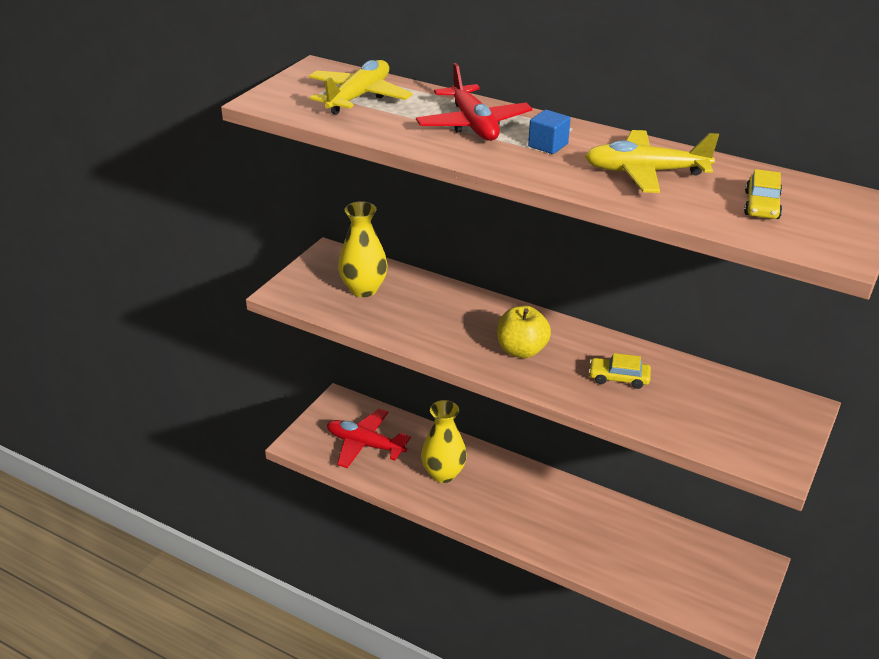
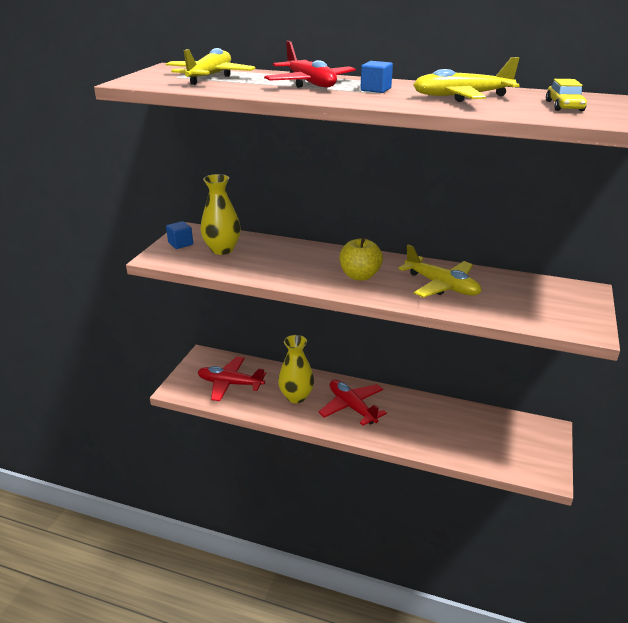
camera: 10 degrees left, 5 degrees down
(315, 274) = (180, 243): none -> blue cube
(509, 498) = (352, 407): none -> red plane
(618, 378) = (441, 286): yellow car -> yellow plane

